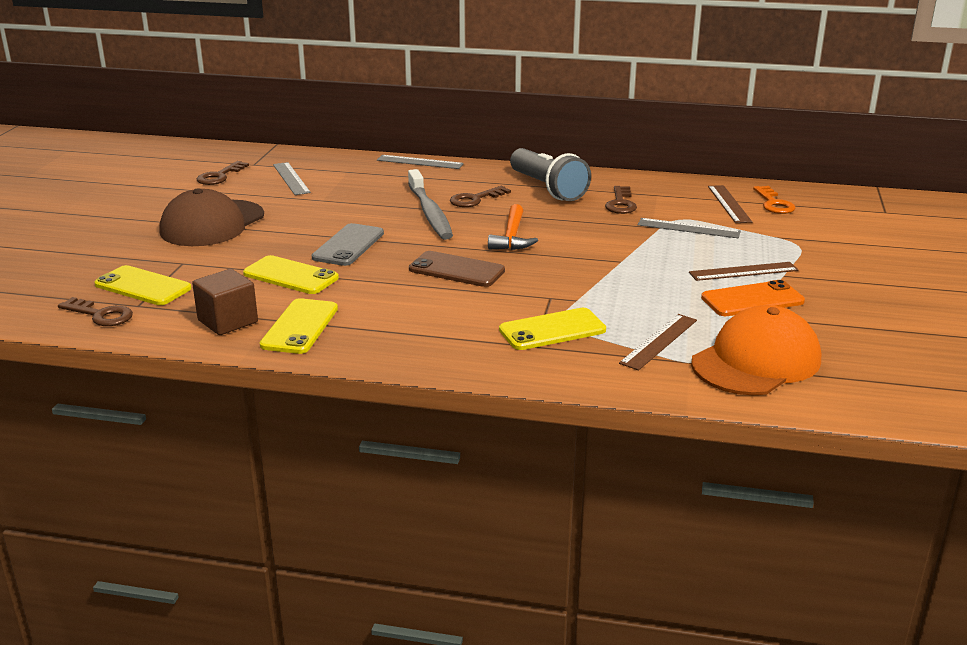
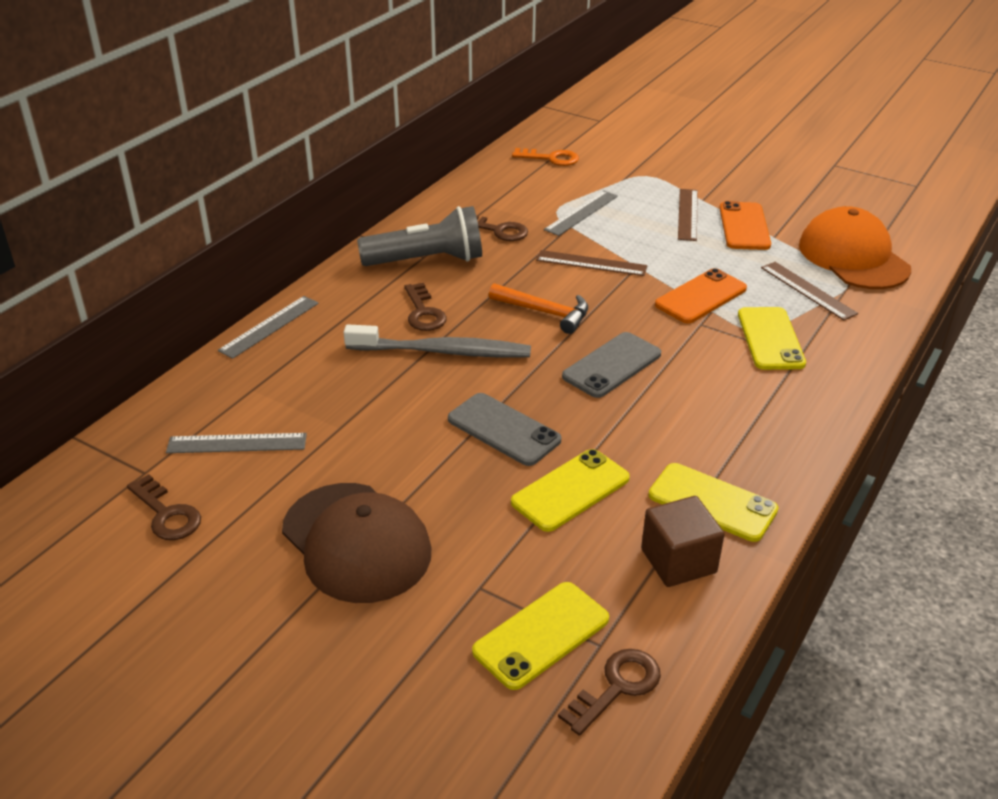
camera: 70 degrees left, 10 degrees up
(456, 270) = (612, 365): brown phone -> grey phone
(595, 293) = (701, 297): none -> orange phone
(729, 204) = (537, 178): brown ruler -> brown ruler (591, 263)

